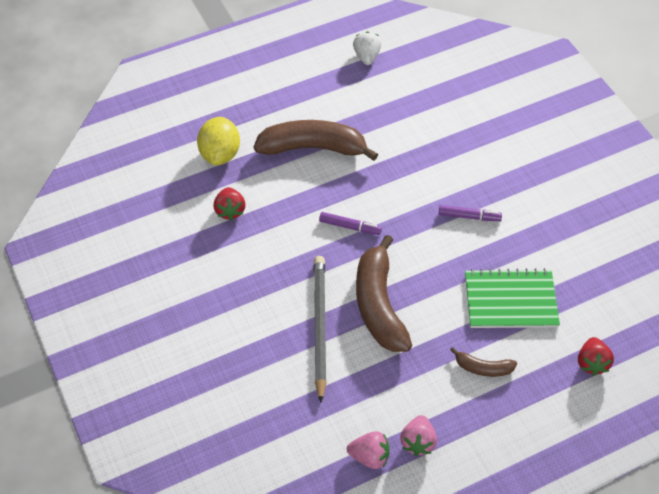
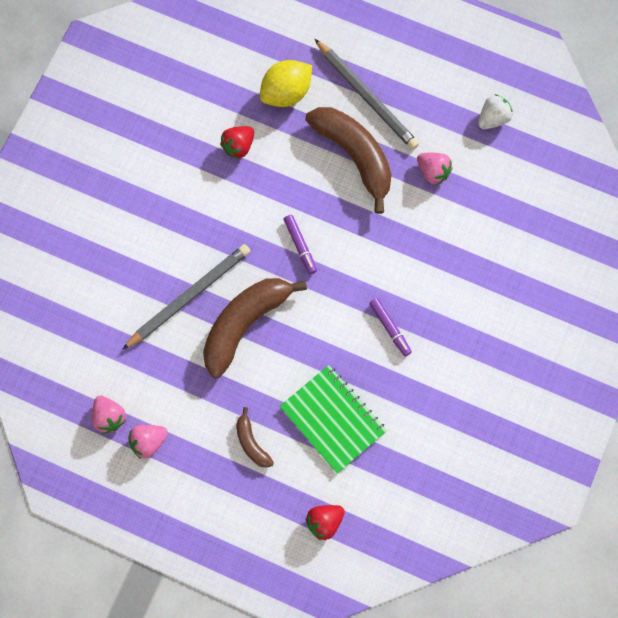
camera: 50 degrees right, 20 degrees up
(275, 111) = (367, 97): none -> grey pencil
(372, 113) = (433, 172): none -> pink strawberry

